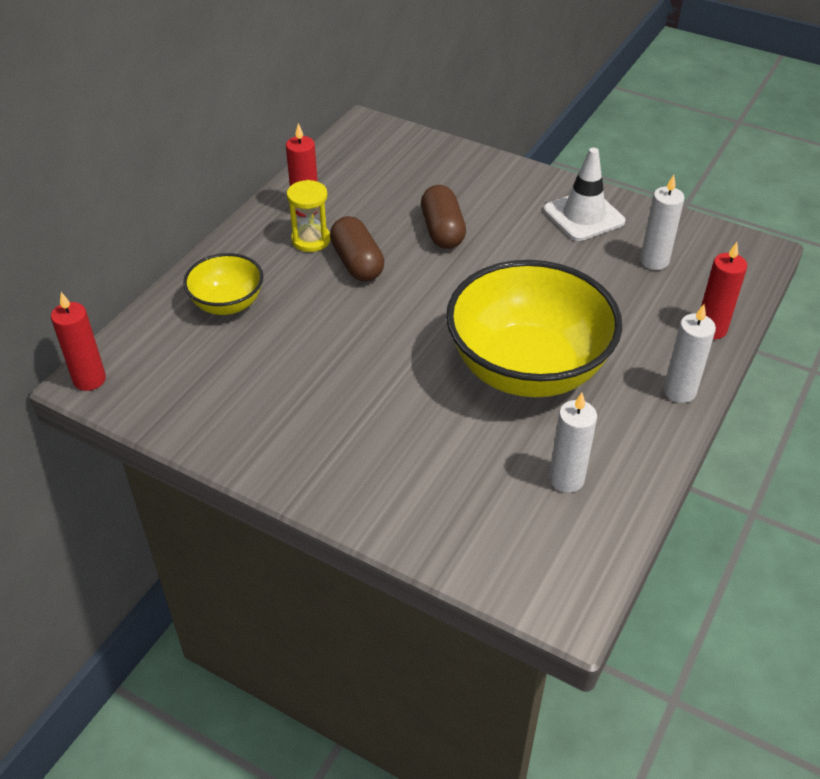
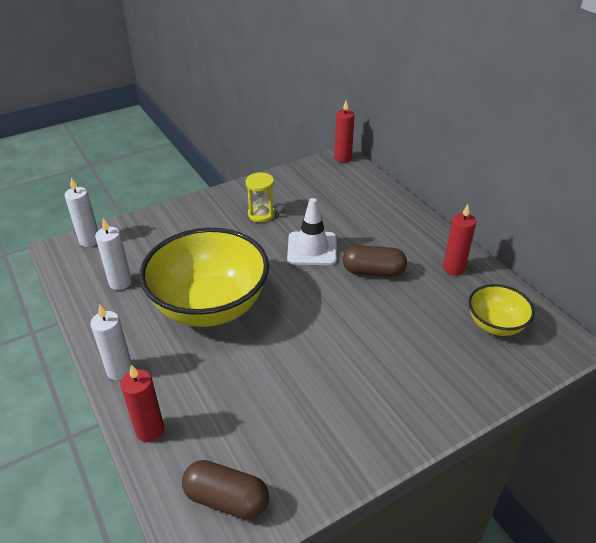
camera: 120 degrees right, 5 degrees down
(227, 304) = (370, 210): yellow bowl -> yellow bowl (495, 325)
(311, 240) = (413, 259): yellow hourglass -> yellow hourglass (261, 214)
(442, 231) = (382, 328): brown capsule -> brown capsule (226, 499)
(583, 216) = (346, 430): white traffic cone -> white traffic cone (312, 249)
(654, 261) = (251, 445): white candle -> white candle (89, 241)

